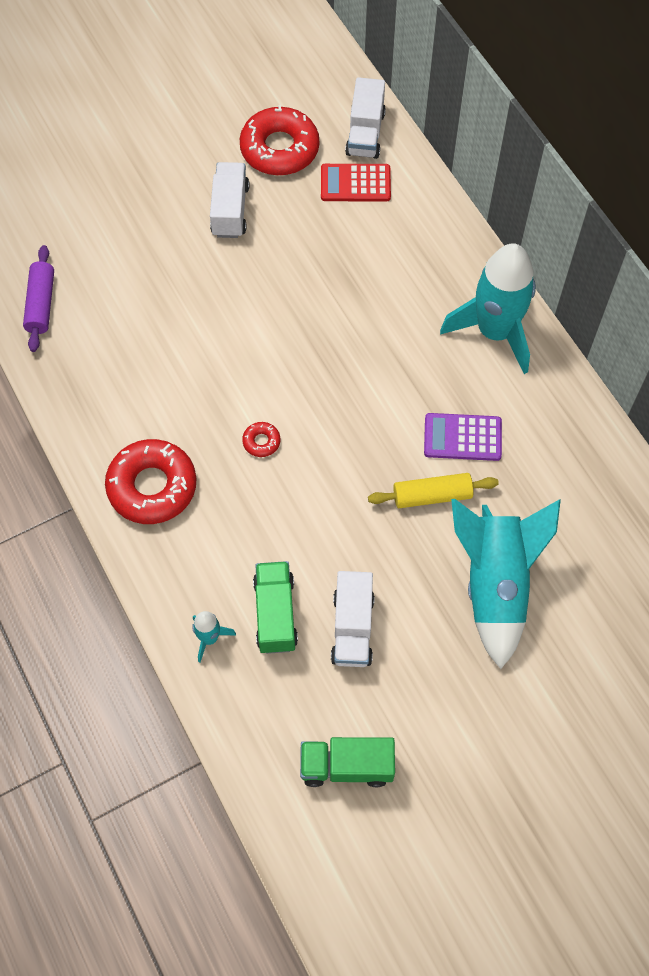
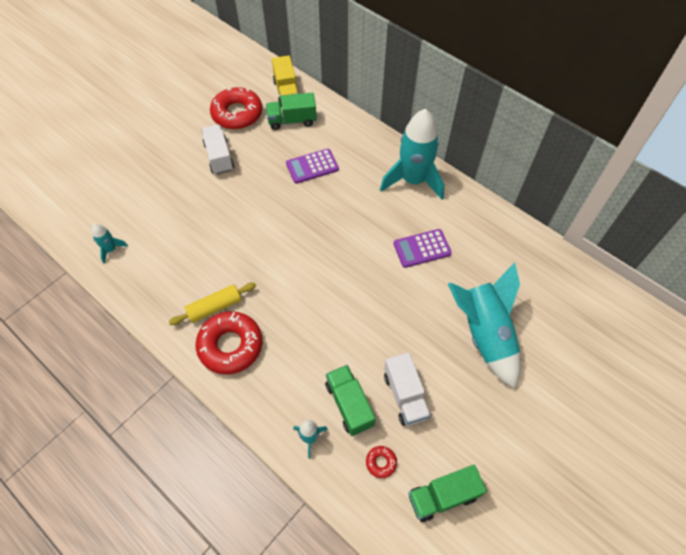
camera: 20 degrees left, 5 degrees down
(41, 304) = (111, 249): purple rolling pin -> turquoise rocket
(261, 442) = (294, 292): red donut -> red donut (381, 462)
(355, 183) = (292, 121): red calculator -> green truck
(357, 265) = (312, 166): none -> purple calculator
(365, 133) = (286, 92): white truck -> yellow truck
(432, 496) = (419, 290): yellow rolling pin -> yellow rolling pin (215, 307)

